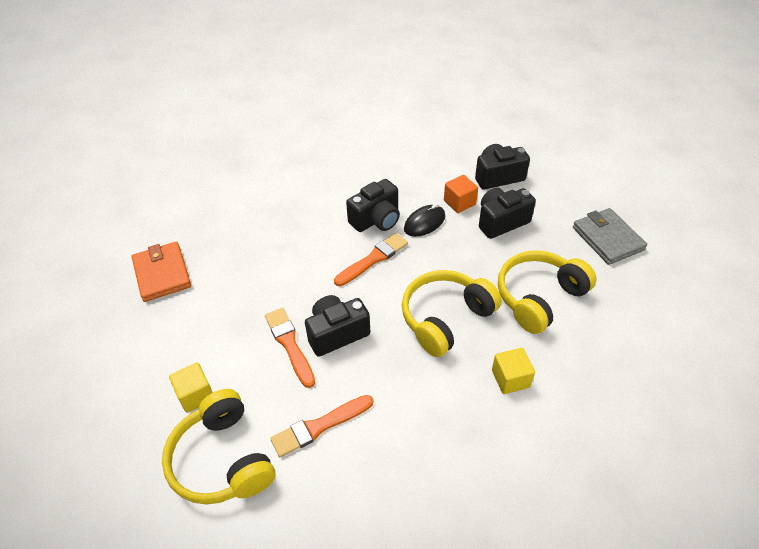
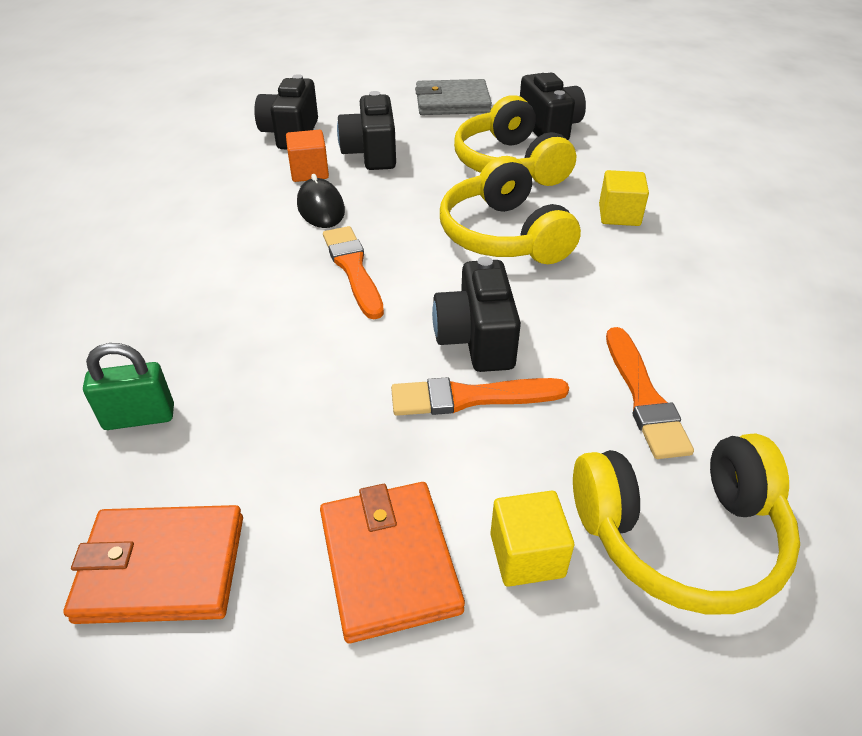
camera: 70 degrees left, 5 degrees down
(180, 345) = (389, 562): none -> orange wallet
(235, 229) = (139, 417): none -> green padlock
(376, 220) = (275, 246): black camera -> black camera (549, 128)

